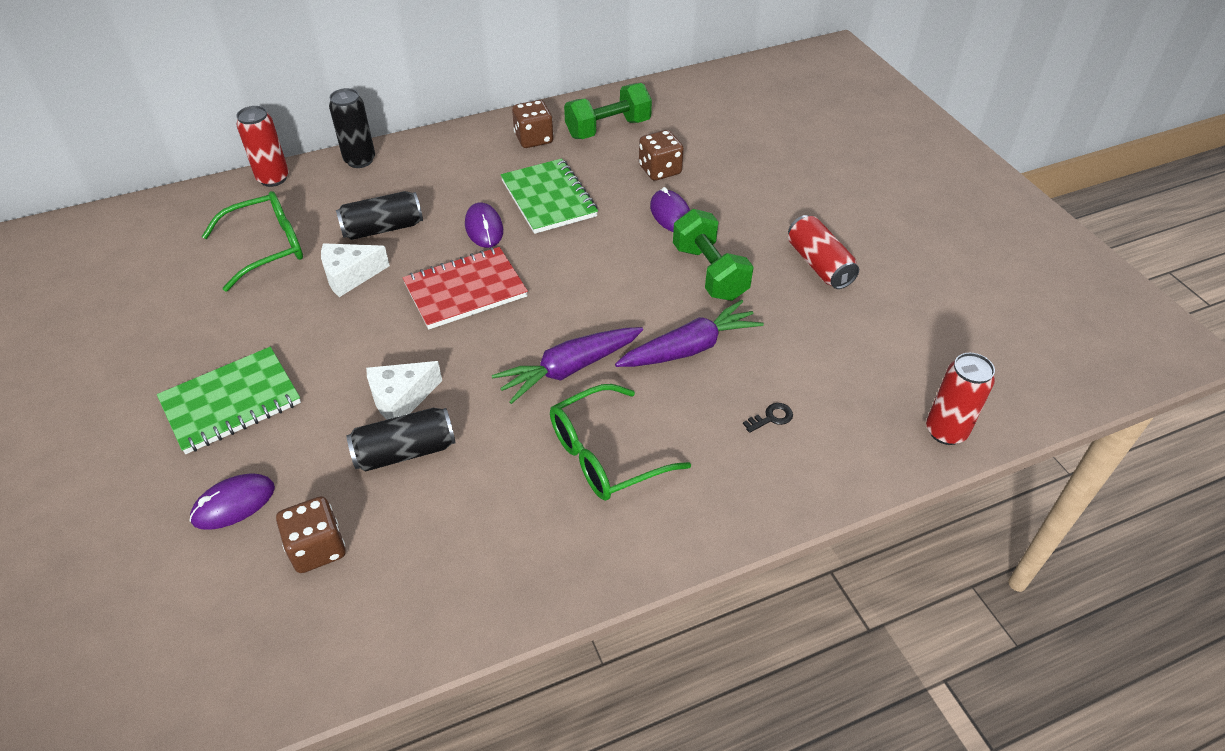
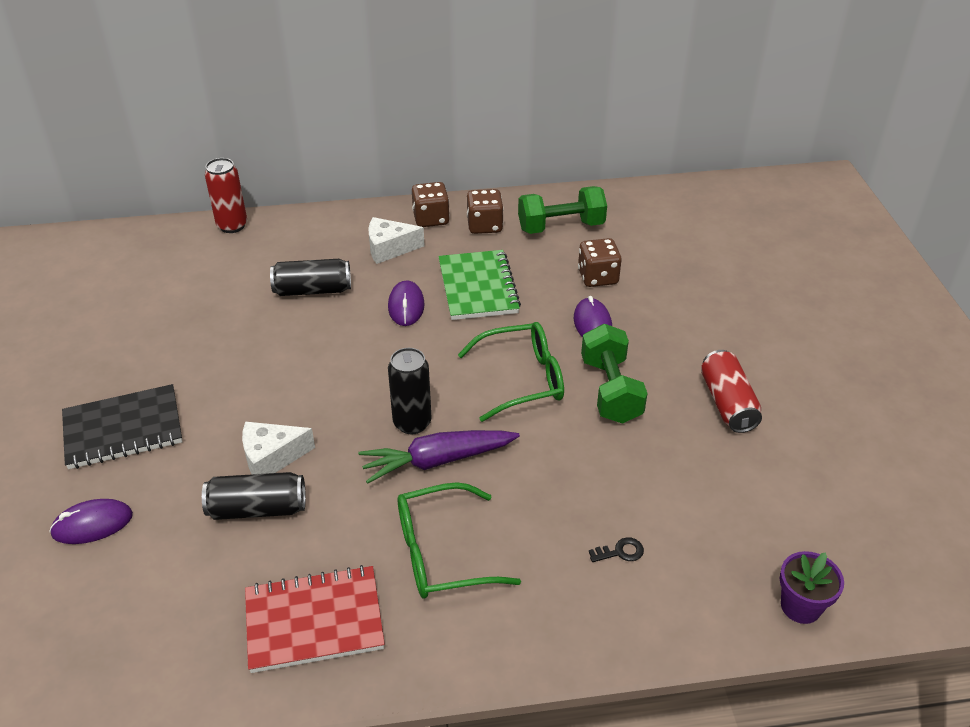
camera: 15 degrees right, 5 degrees down
(231, 402) = (123, 429): green notebook -> black notebook
(267, 248) = (204, 290): green glasses -> green glasses (522, 379)
(317, 548) = (149, 583): brown dice -> brown dice (431, 219)
(350, 276) = (267, 330): white cheese -> white cheese (389, 248)
(360, 160) = (315, 221): black can -> black can (412, 423)
(465, 290) = (367, 364): red notebook -> red notebook (314, 621)
(689, 348) = (562, 463): purple carrot -> none
(946, 431) = (800, 606): red can -> purple flower pot

